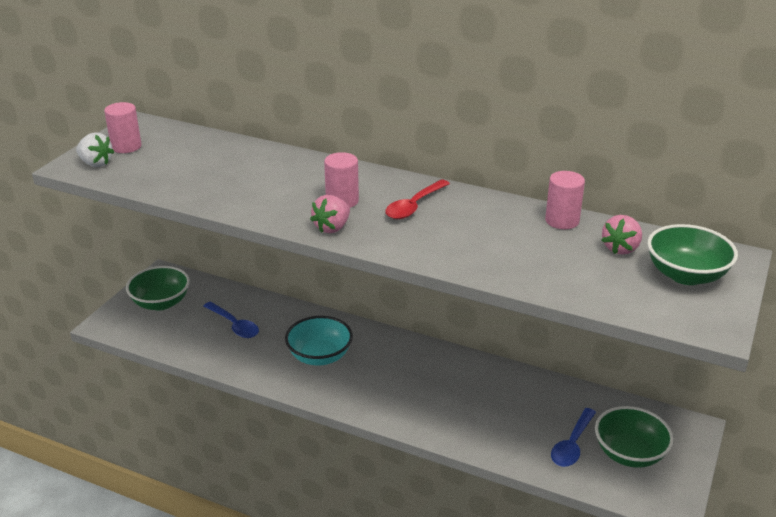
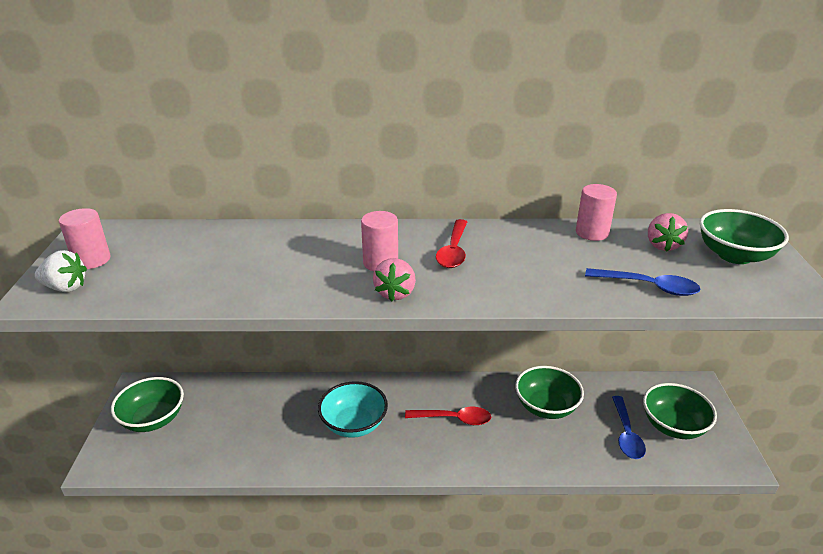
camera: 25 degrees left, 0 degrees up
(234, 325) = (248, 419): blue spoon -> blue spoon (648, 287)
(412, 379) = (454, 419): none -> red spoon
(510, 397) = (546, 407): none -> green bowl

